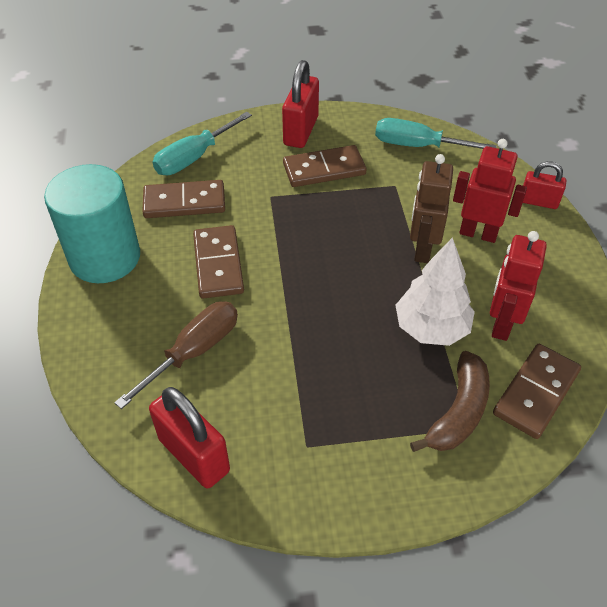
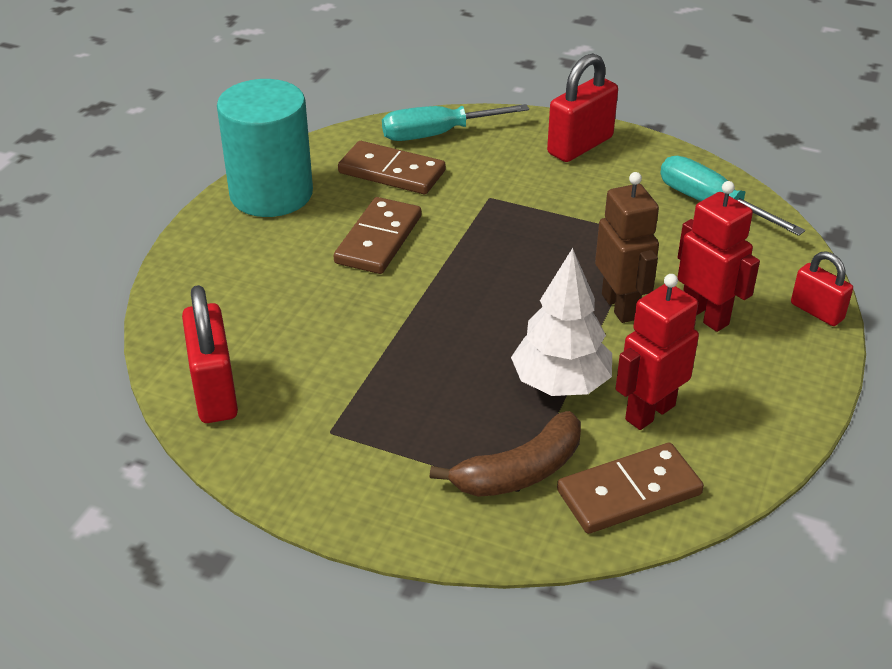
camera: 30 degrees right, 10 degrees down
(194, 352) = (288, 306): brown screwdriver -> none
(324, 169) = (574, 191): brown domino -> none
(422, 249) = (620, 306): brown robot -> brown robot turned 120 degrees clockwise

